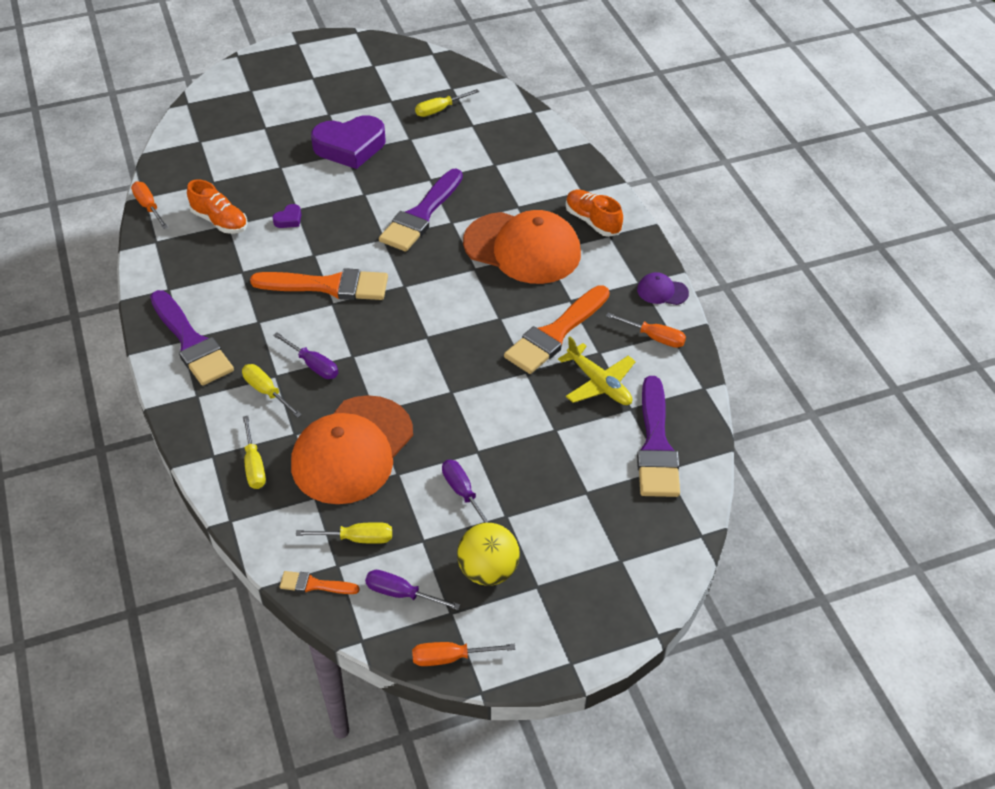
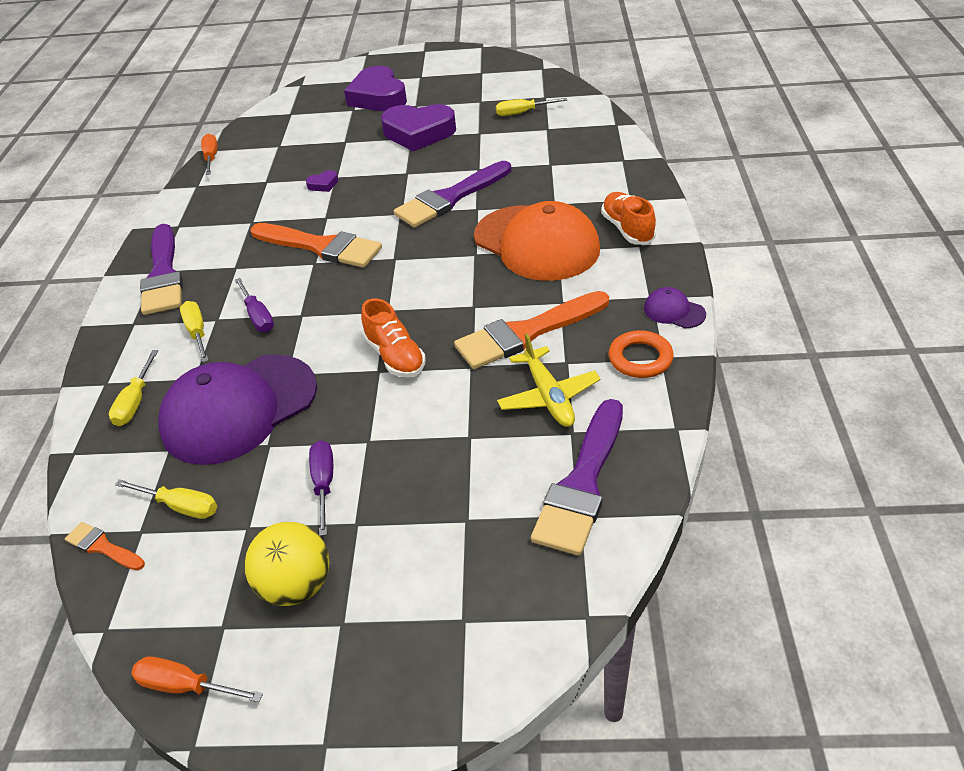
camera: 25 degrees right, 5 degrees down
(220, 221) = (262, 177): orange shoe -> orange shoe (395, 356)
(282, 109) = (378, 97): none -> purple heart
(352, 450) = (239, 409): orange cap -> purple cap
(401, 594) = (184, 585): purple screwdriver -> none
(654, 337) = (640, 358): orange screwdriver -> orange ring

